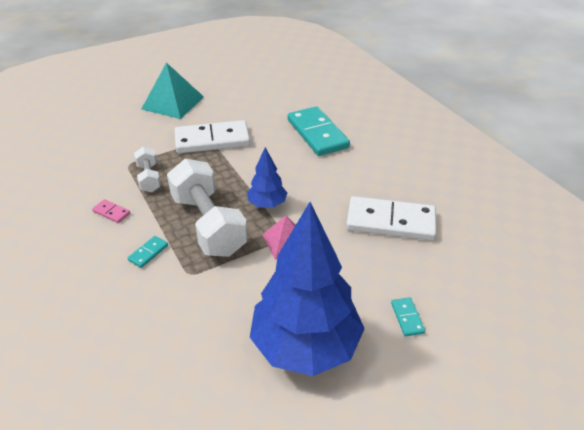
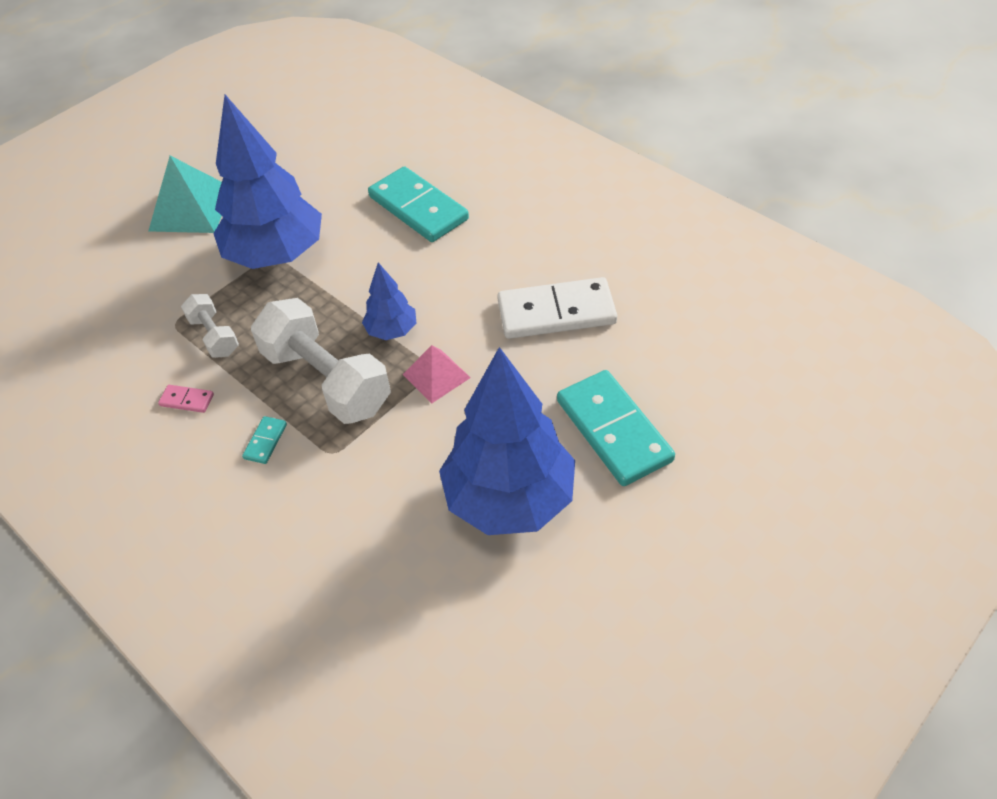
camera: 15 degrees left, 10 degrees up
(212, 140) = (276, 255): white domino -> blue tree
(407, 318) = (614, 430): turquoise domino -> turquoise domino, size x2.39

